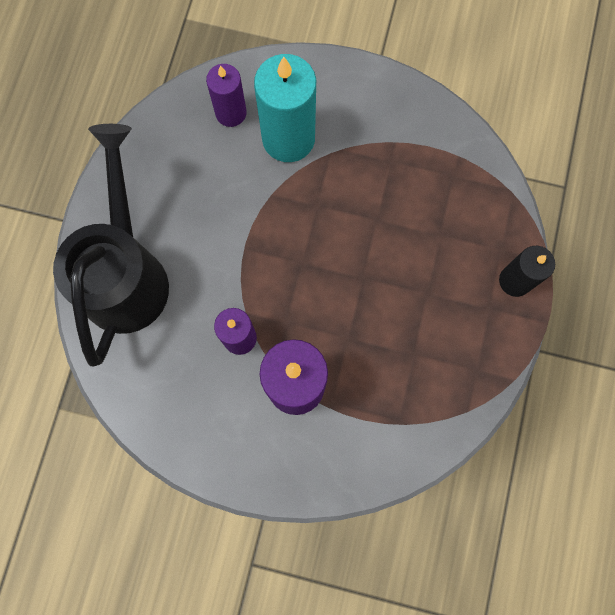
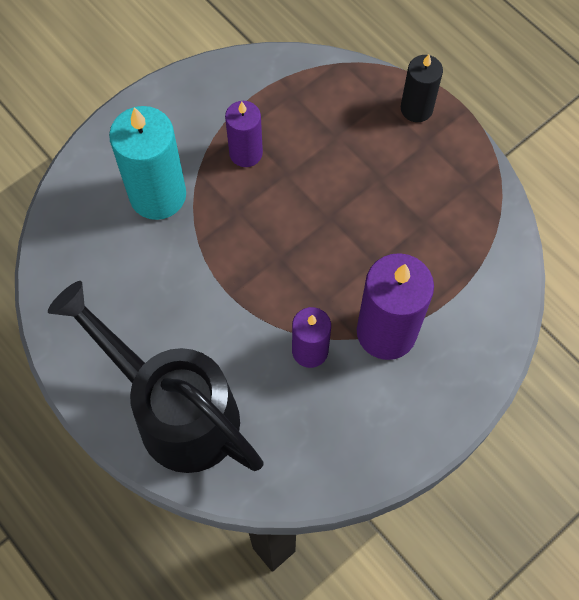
camera: 55 degrees left, 10 degrees down
(231, 113) = (94, 226): purple candle -> purple candle (246, 153)

